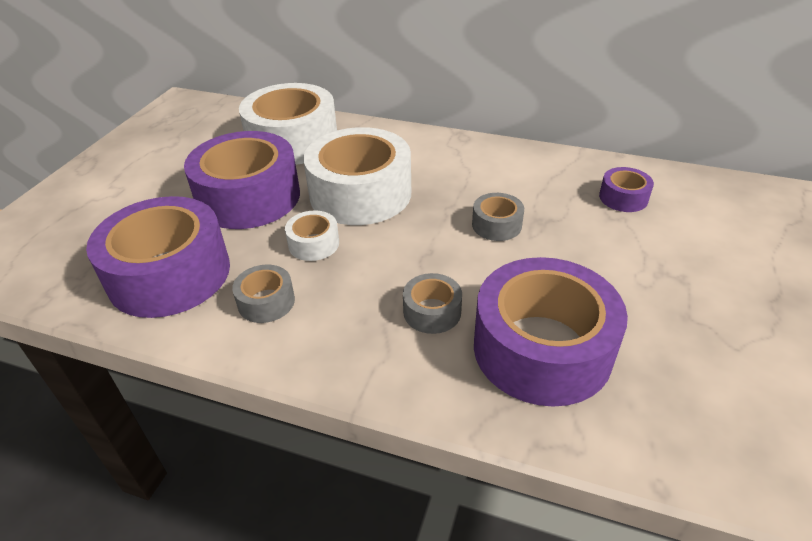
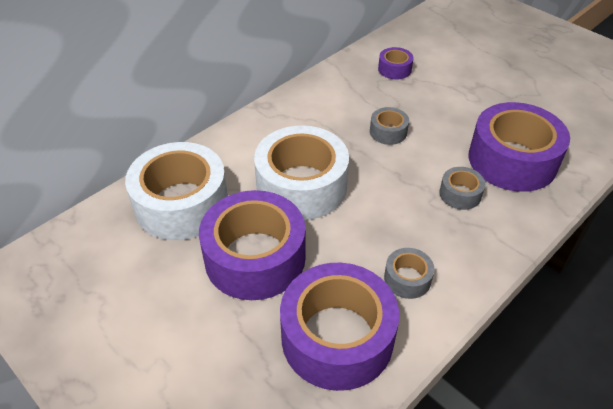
camera: 65 degrees left, 5 degrees up
(314, 244) = (351, 232): white tape -> none

